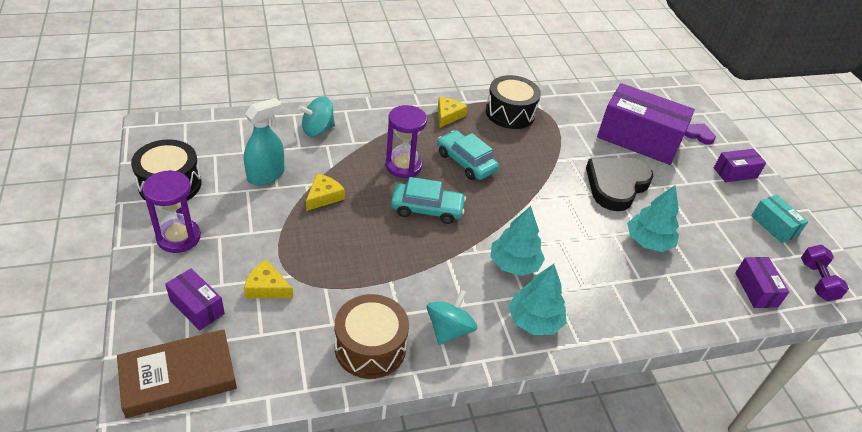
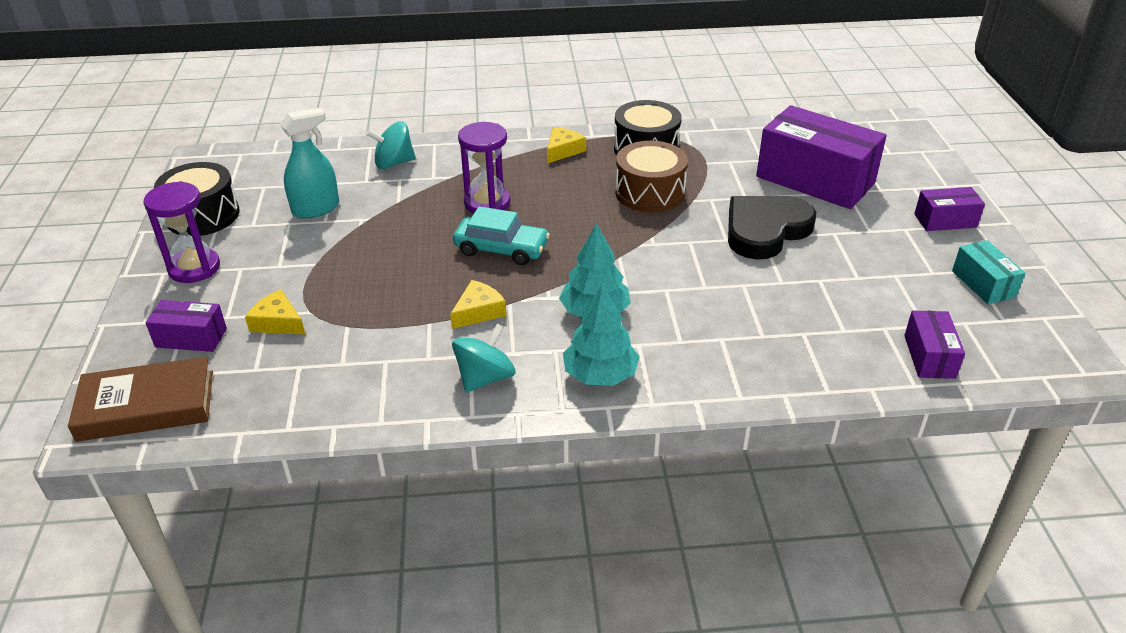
camera: 15 degrees right, 5 degrees down
(197, 307) = (191, 338): purple box -> purple box turned 45 degrees counterclockwise
(324, 196) = (377, 232): yellow cheese -> yellow cheese (479, 311)
(370, 347) = (380, 390): brown drum -> brown drum (650, 192)
(466, 162) = (569, 200): turquoise car -> none
(648, 241) = (789, 295): turquoise tree -> none
(698, 135) = (905, 176): purple heart -> none
(817, 281) = (1028, 351): purple dumbbell -> none

